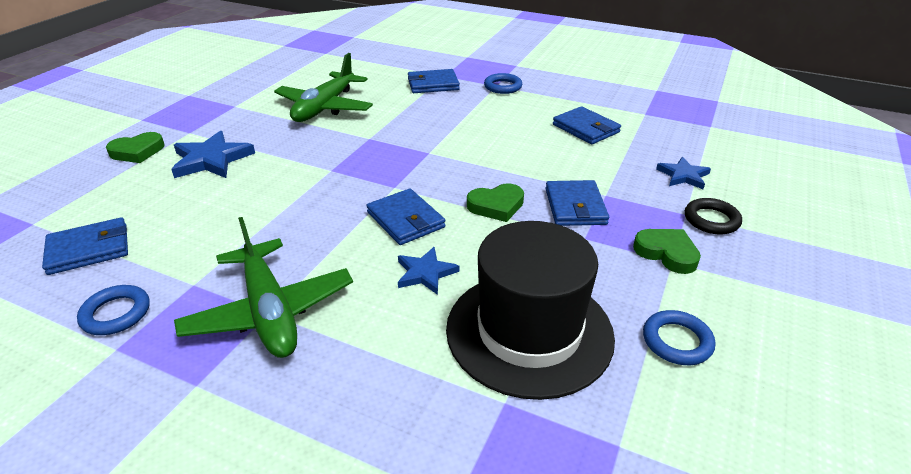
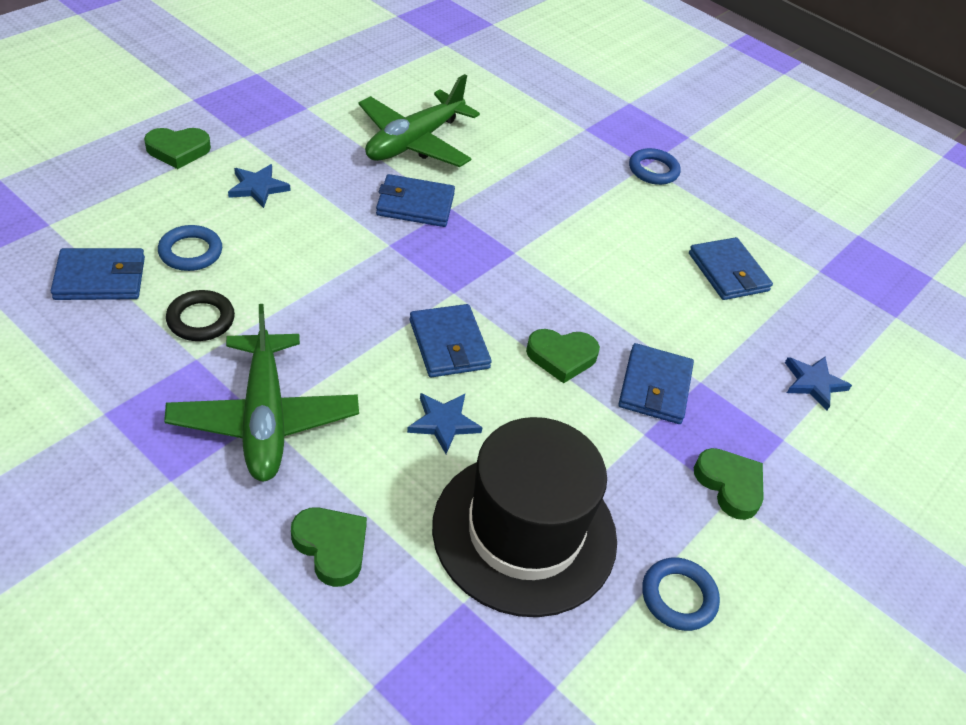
camera: 10 degrees right, 10 degrees up
(116, 314) = (112, 371): blue ring -> blue ring (190, 252)
(211, 159) = (258, 187): blue star -> blue star, size x0.62
(367, 394) = (331, 547): none -> green heart
(433, 84) = (564, 140): blue wallet -> blue wallet (415, 204)
(711, 220) = (810, 457): black ring -> black ring (201, 319)

